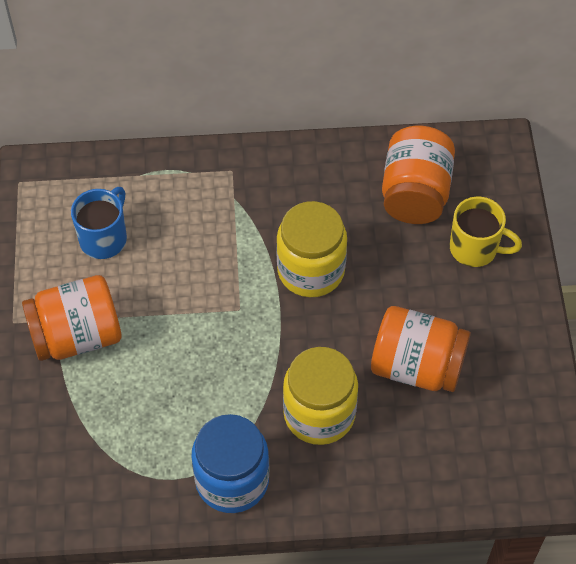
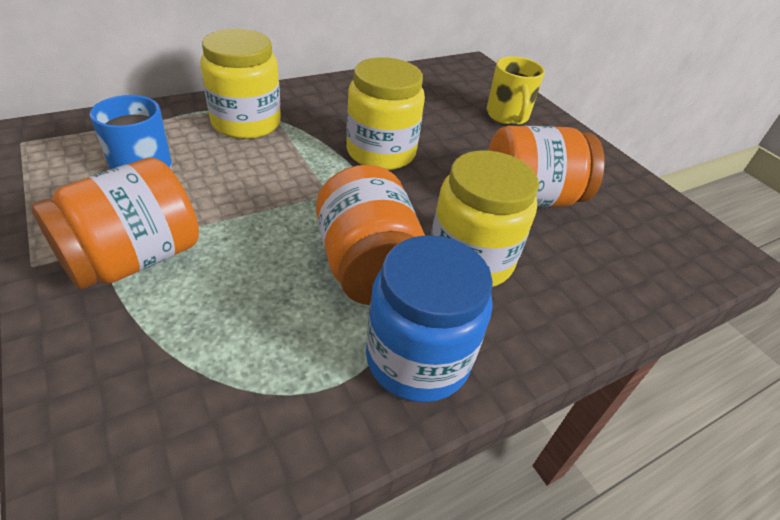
camera: 30 degrees left, 15 degrees down
(205, 198) = (246, 123): none -> yellow jar
(415, 193) = (434, 94): orange jar -> orange jar (368, 267)
(475, 248) = (507, 116): yellow mug -> yellow mug turned 90 degrees clockwise

